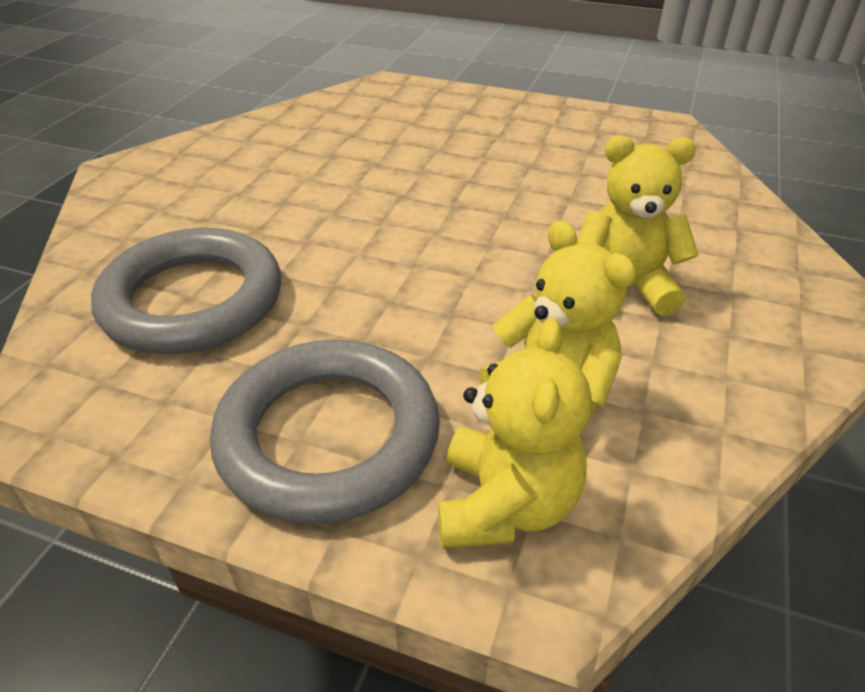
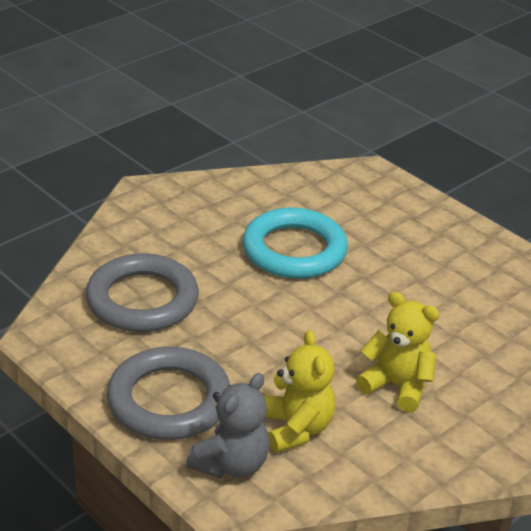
camera: 25 degrees right, 5 degrees down
(363, 178) = (294, 250): none -> turquoise ring
(505, 504) = (231, 464): yellow teddy bear -> grey teddy bear

